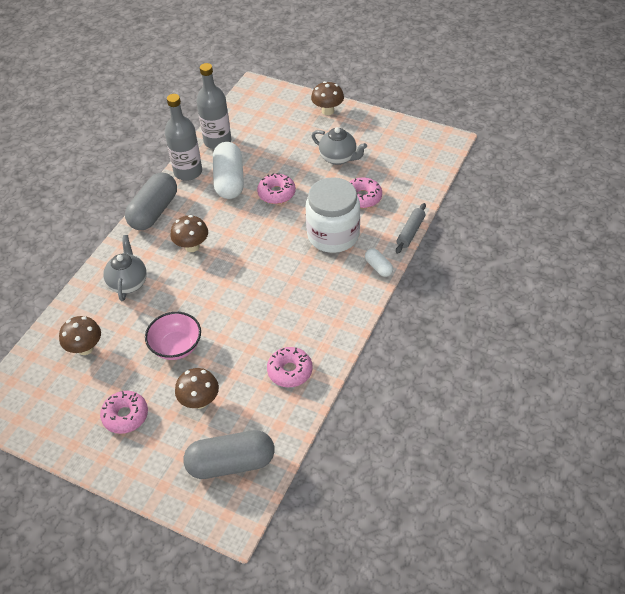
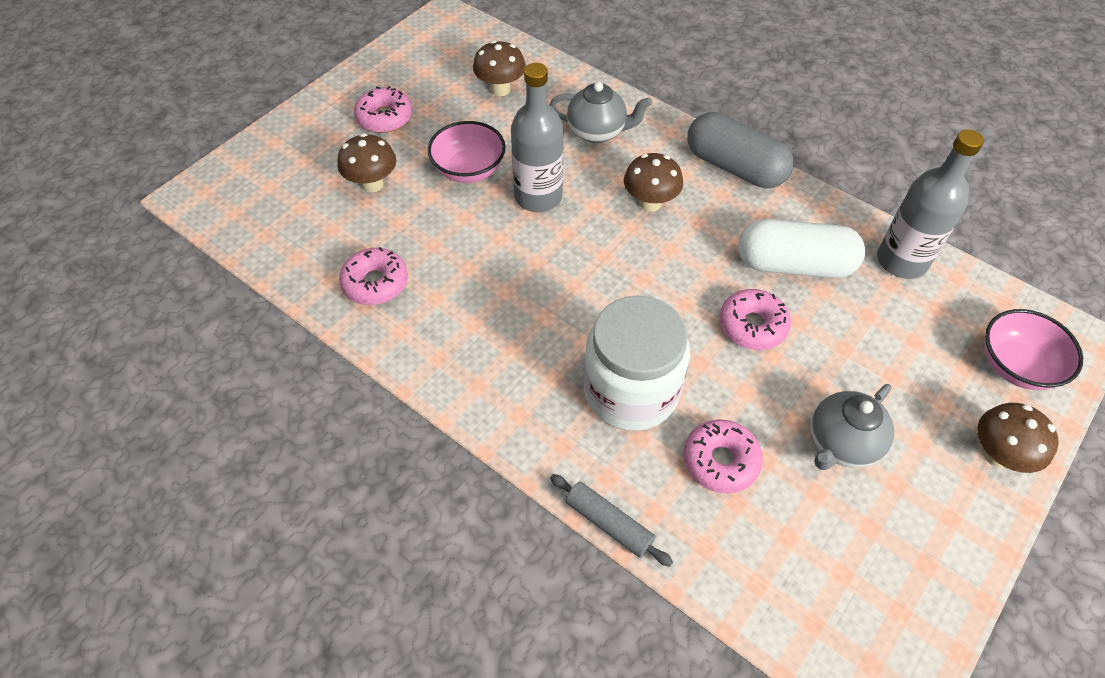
camera: 100 degrees right, 5 degrees up
(188, 172) = (822, 214): grey bottle -> grey bottle (538, 197)
(231, 463) = (268, 203): grey capsule -> none
(276, 104) = (1016, 366): none -> pink bowl
(378, 267) = (535, 445): white capsule -> none

